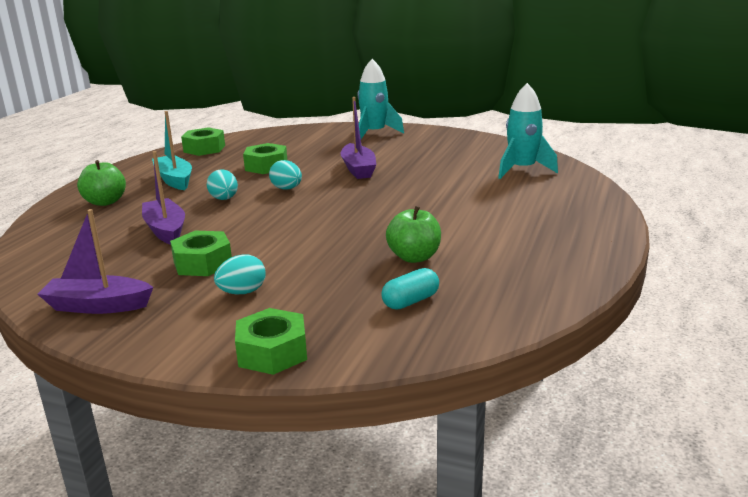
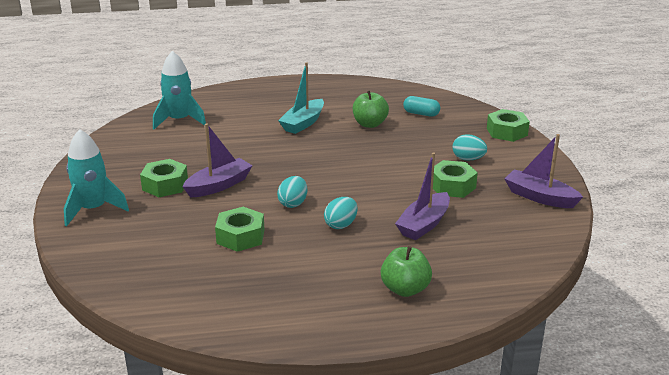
camera: 120 degrees left, 5 degrees up
(98, 306) = (539, 197): purple boat -> purple boat turned 150 degrees clockwise
(174, 180) = (317, 276): turquoise boat -> turquoise boat (303, 123)
(204, 149) = (203, 306): green nut -> green nut (165, 185)

